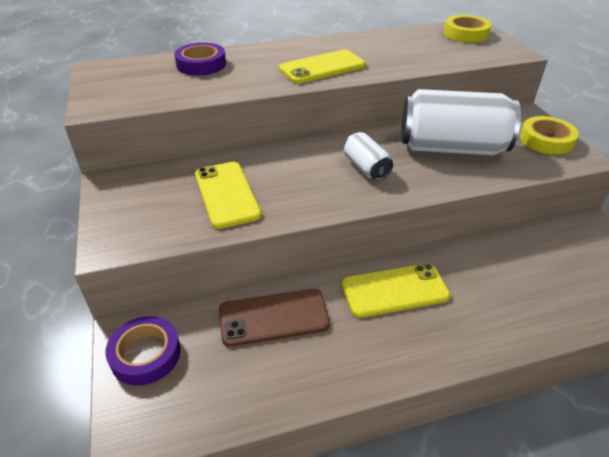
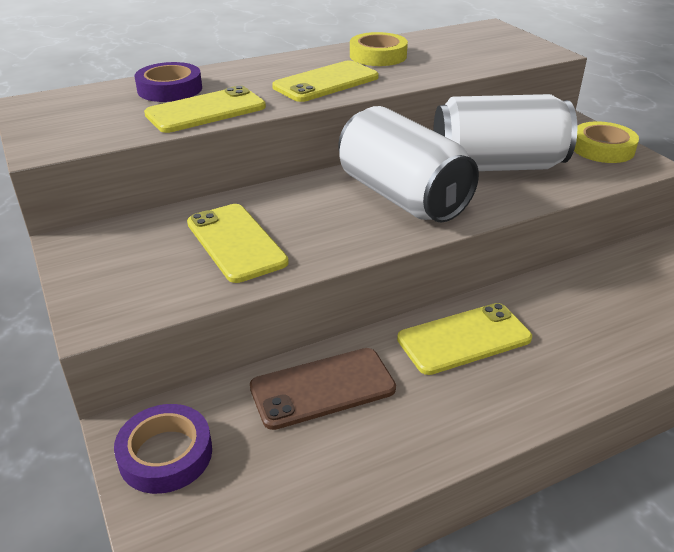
camera: 10 degrees left, 5 degrees down
(222, 85) = (206, 111): none -> yellow phone
(366, 168) = (402, 197): white can -> white can, size x2.06
(465, 34) = (485, 36): yellow tape -> yellow tape (378, 56)

